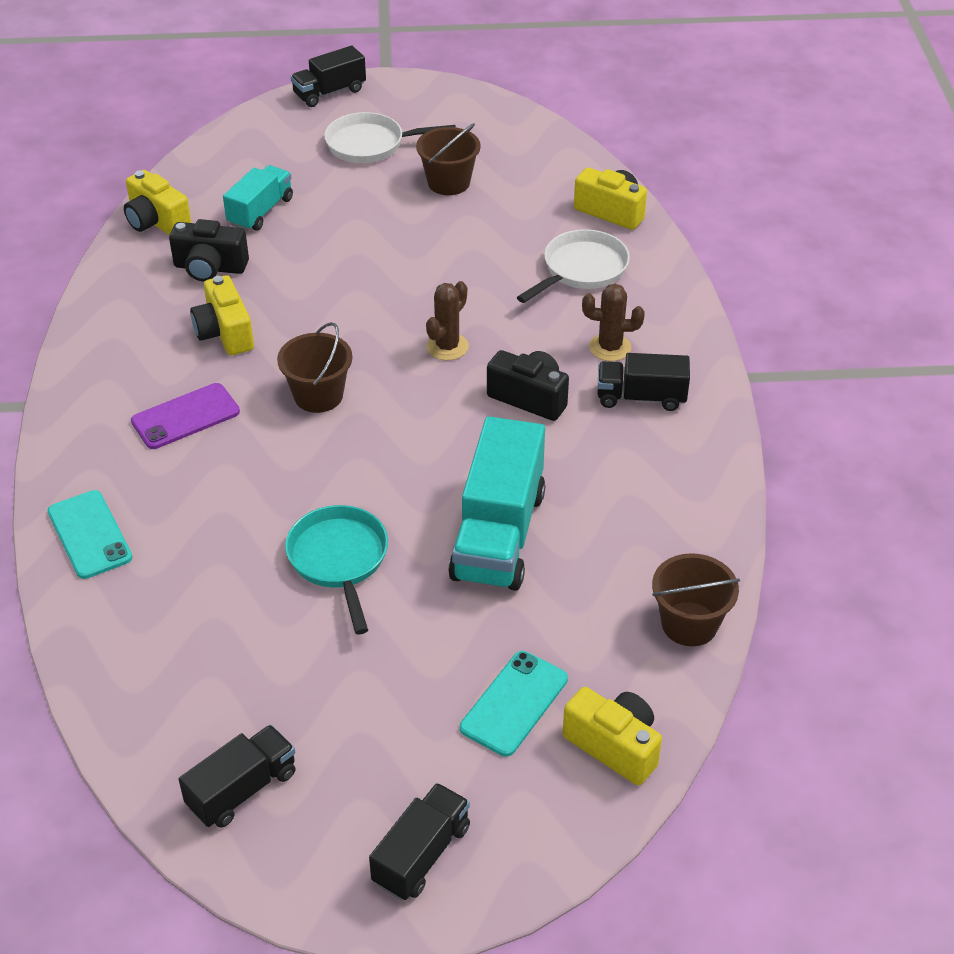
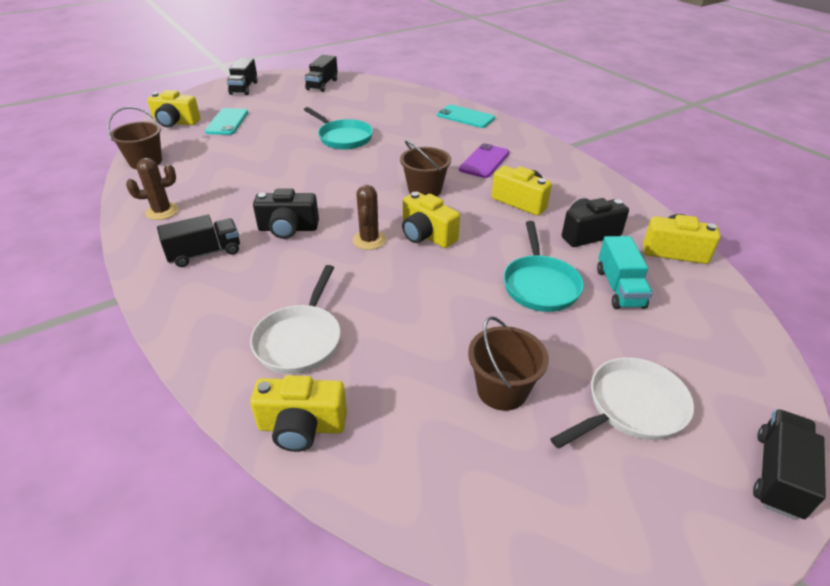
camera: 150 degrees right, 5 degrees down
(326, 239) = (540, 285): none -> turquoise pan
(379, 329) = (426, 235): none -> yellow camera
(499, 535) = (267, 165): turquoise truck -> none
(610, 347) = (243, 280): brown cactus -> brown cactus (162, 211)

